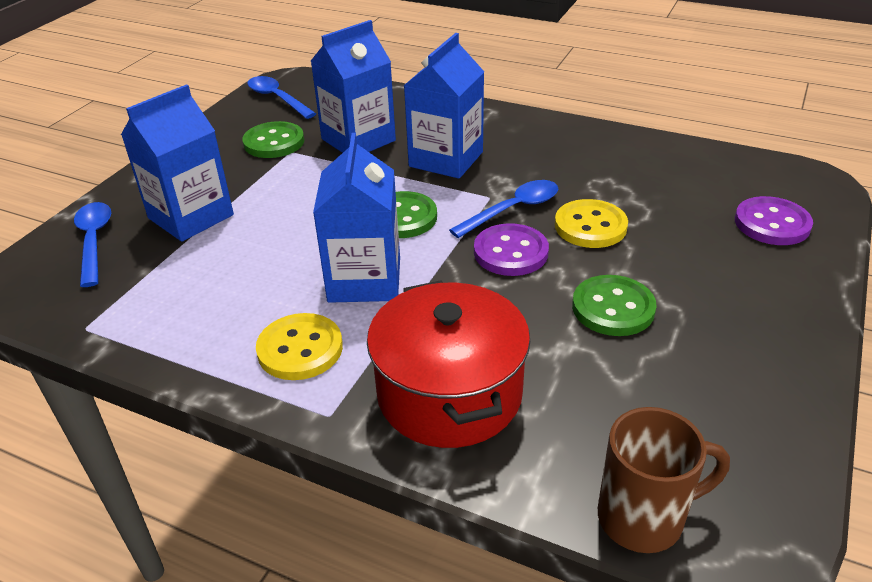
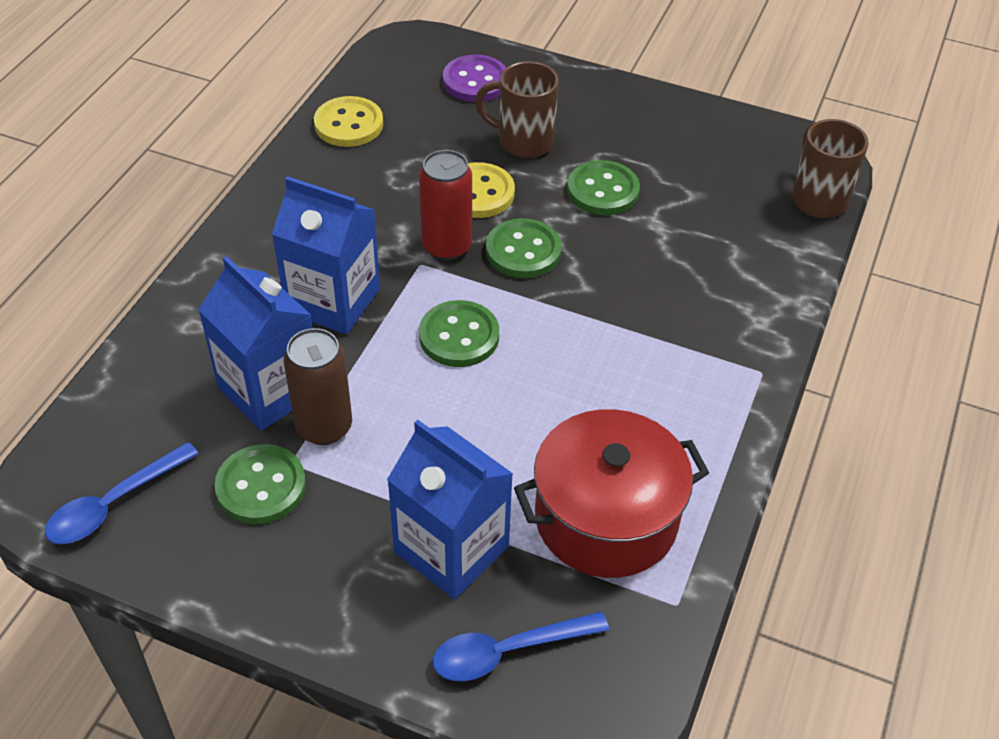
camera: 95 degrees left, 10 degrees up
(300, 349) = (684, 402): yellow button -> yellow button (349, 124)
(319, 162) = (324, 427): none -> brown can
(364, 280) = (573, 361): blue carton -> none
(449, 393) = (723, 295): red pot -> red pot (606, 518)
(510, 252) = (523, 251): purple button -> green button
(513, 210) = (446, 246): blue spoon -> red can
(680, 254) = (523, 141): none -> brown mug

